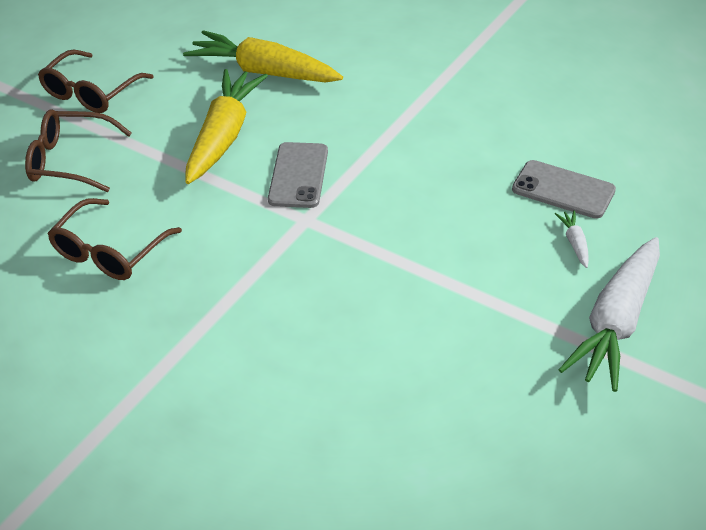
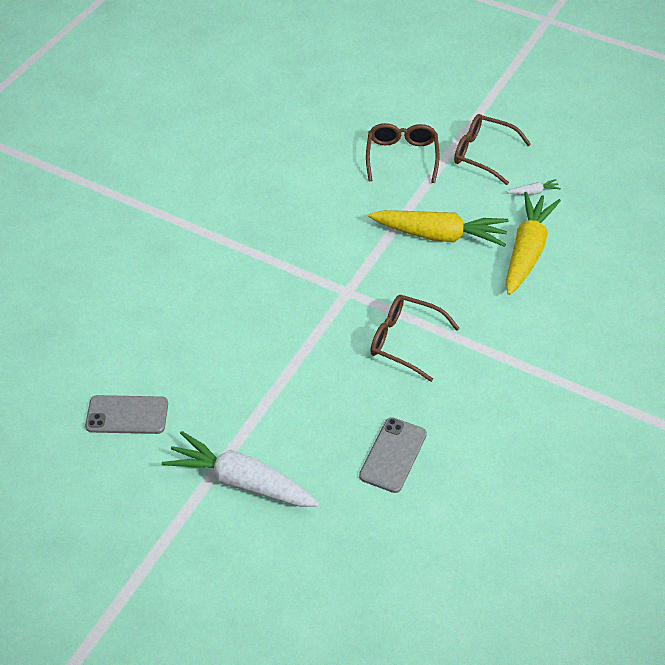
camera: 85 degrees right, 5 degrees up
(109, 252) = (309, 192): brown glasses -> brown glasses (404, 341)
(298, 175) = (396, 283): grey phone -> grey phone (127, 415)
(574, 243) = (328, 459): white carrot -> white carrot (533, 192)

